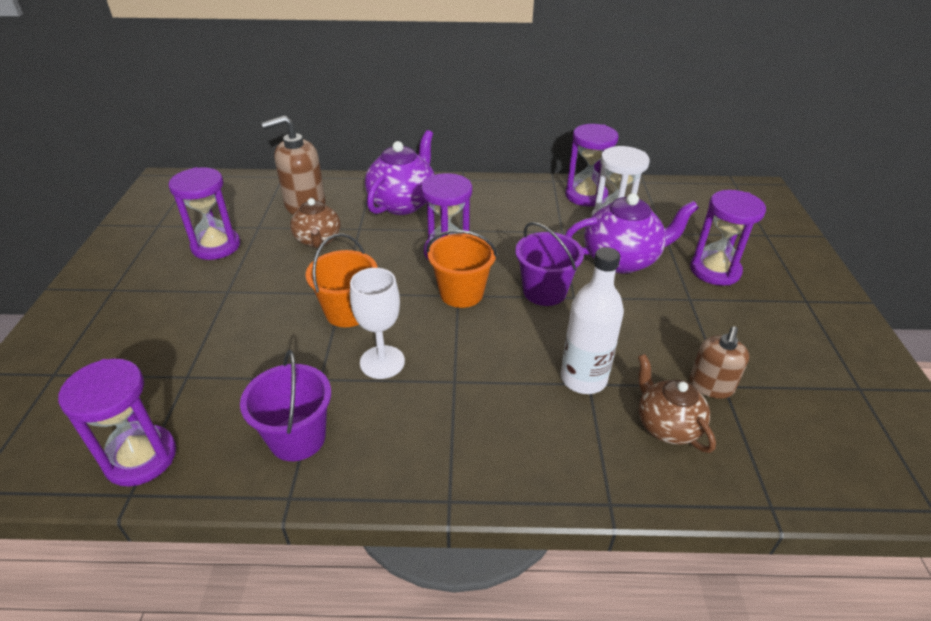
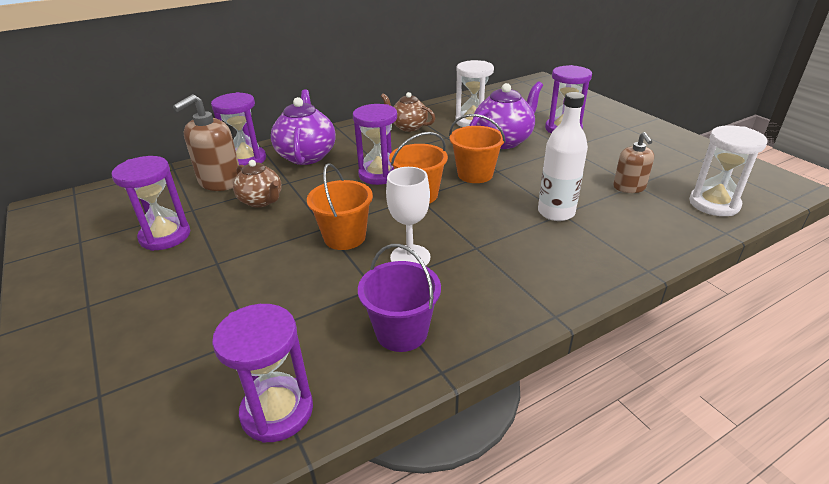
camera: 30 degrees left, 5 degrees down
(544, 291) = (475, 174): purple bucket -> orange bucket
(586, 196) = (438, 113): purple hourglass -> purple hourglass (246, 160)
(666, 425) = (630, 217): brown teapot -> brown teapot (408, 127)
(803, 460) = (714, 204): none -> white hourglass

